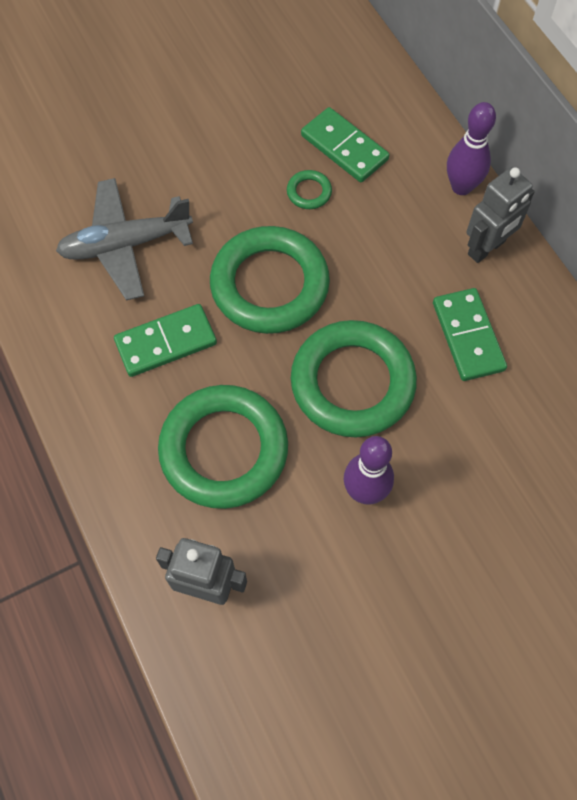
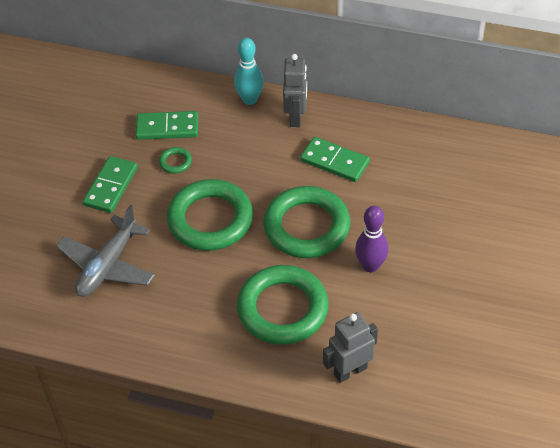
camera: 45 degrees left, 15 degrees down
(166, 342) = (190, 290): green domino -> green domino (111, 186)
(461, 187) = (249, 99): purple bowling pin -> turquoise bowling pin

